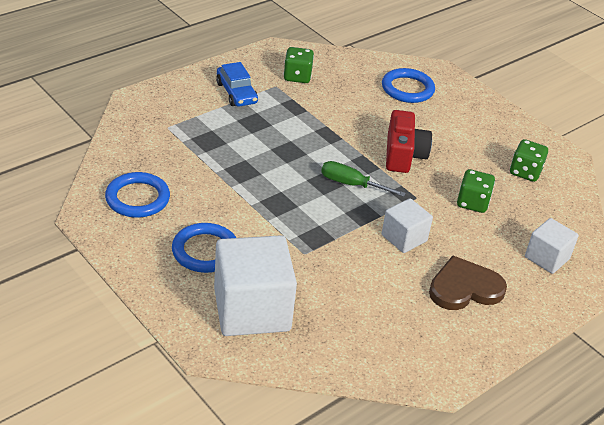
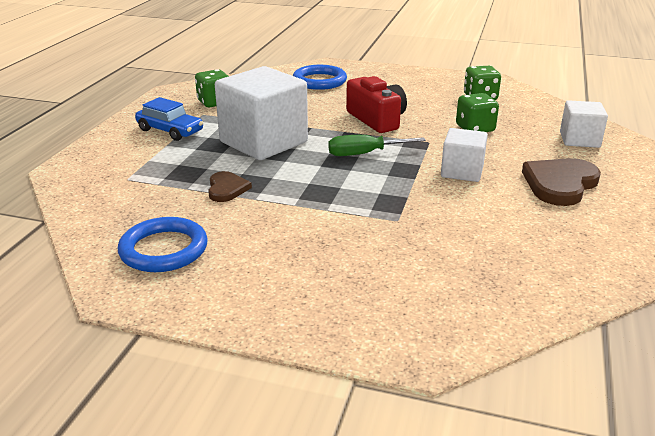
camera: 30 degrees left, 10 degrees down
(205, 251) = (299, 262): blue ring -> none
(221, 168) = (227, 189): none -> brown heart
(252, 309) = (416, 290): white cube -> white cube (263, 142)

